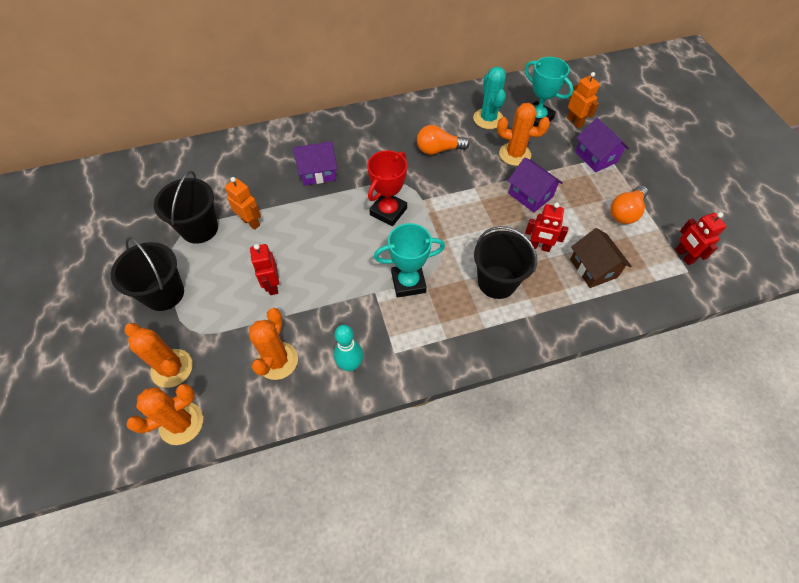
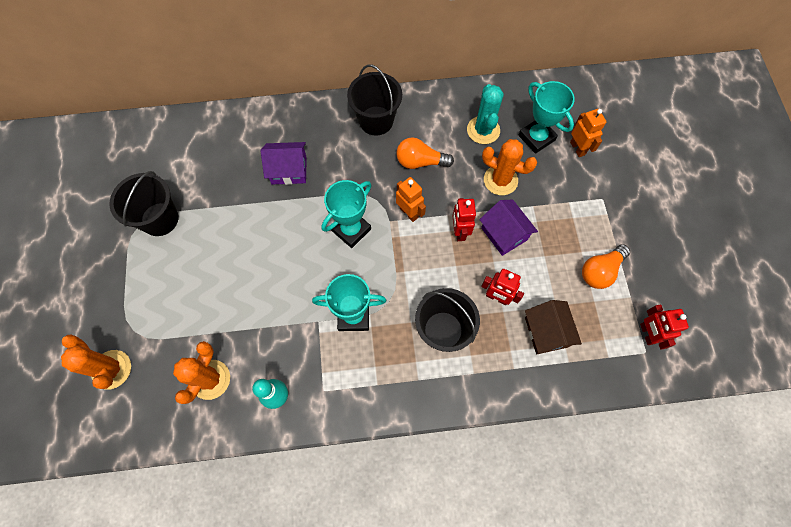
camera: 10 degrees right, 10 degrees up
(164, 293) = (115, 287): black bucket -> black bucket (376, 120)
(181, 423) = (112, 427): orange cactus -> none
(251, 222) = (211, 220): orange robot -> orange robot (409, 212)
(272, 285) = (220, 296): red robot -> red robot (459, 231)
(388, 211) = (351, 230): red trophy -> turquoise trophy
(596, 157) = (588, 197): purple house -> none

